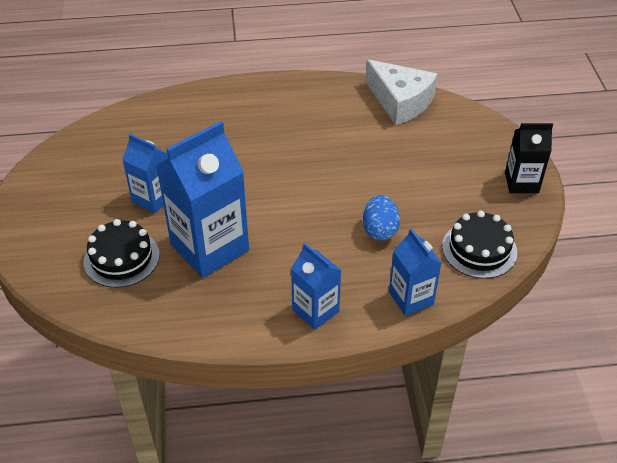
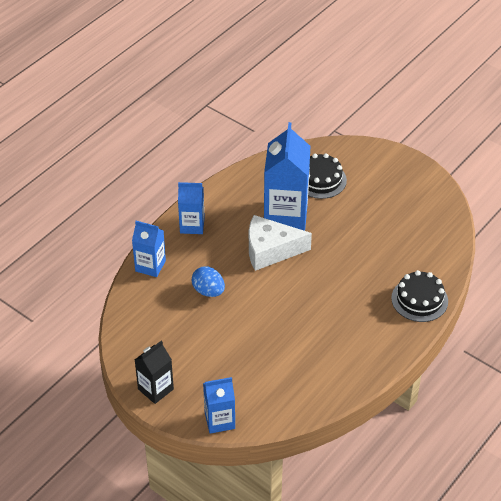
camera: 135 degrees right, 0 degrees up
(153, 198) = (353, 216): blue carton -> blue carton (219, 420)
(400, 102) = (302, 396): white cheese -> white cheese (270, 250)
(479, 249) = (140, 321): black cake -> black cake (419, 300)

